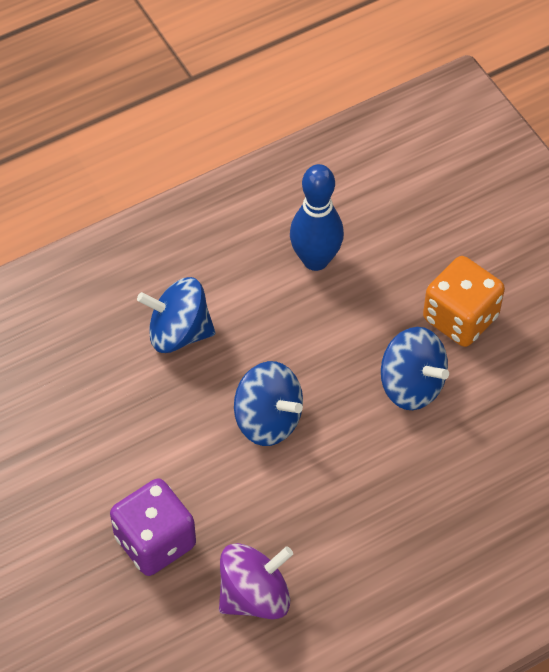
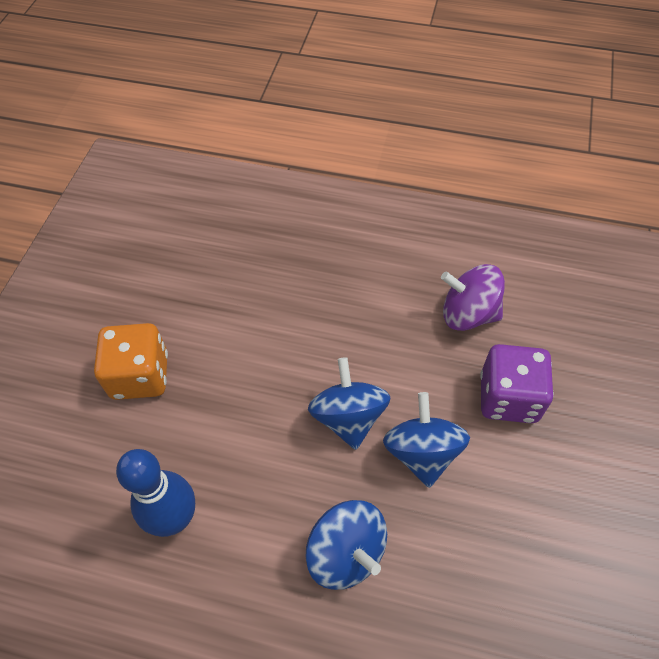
camera: 135 degrees left, 0 degrees up
(411, 385) = (228, 359): blue spinning top -> blue spinning top (422, 452)

